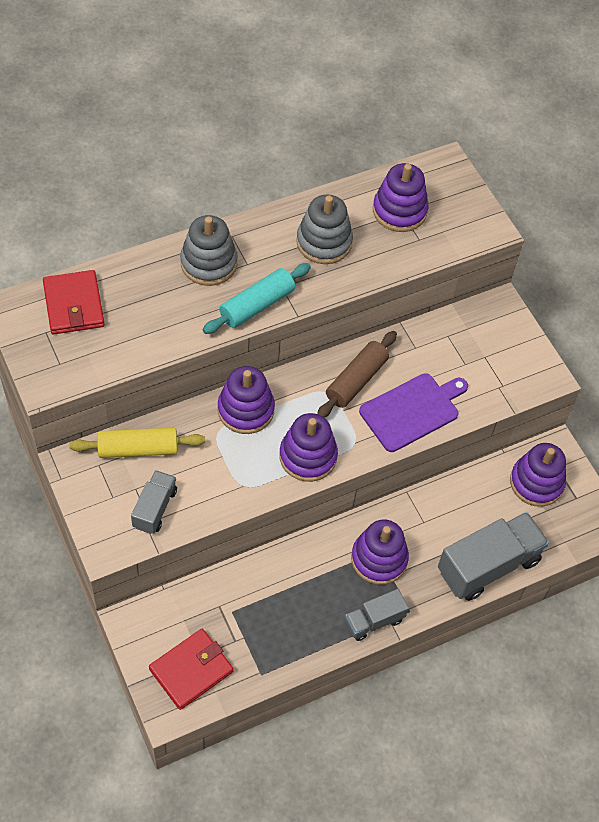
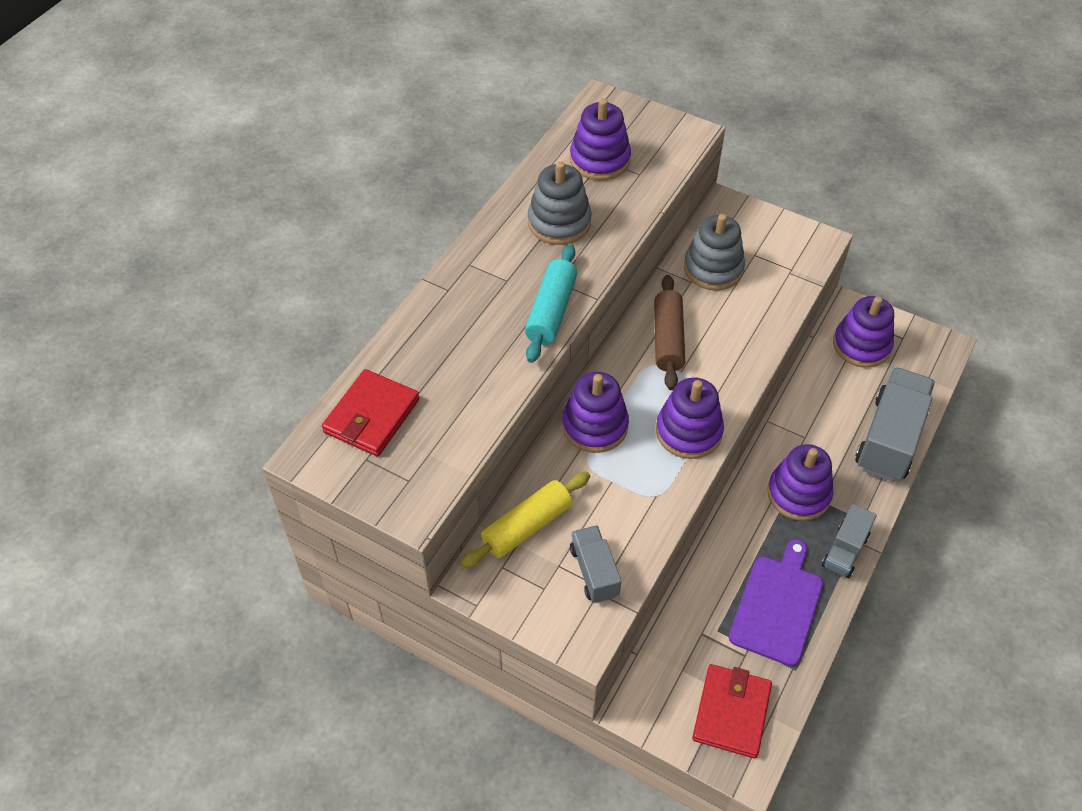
camera: 30 degrees left, 5 degrees down
(74, 305) = (372, 416): red wallet -> red wallet turned 75 degrees clockwise
(209, 263) = (470, 300): grey stacking toy -> grey stacking toy (713, 268)
(412, 411) = (739, 336): purple cutting board -> purple cutting board (777, 606)

